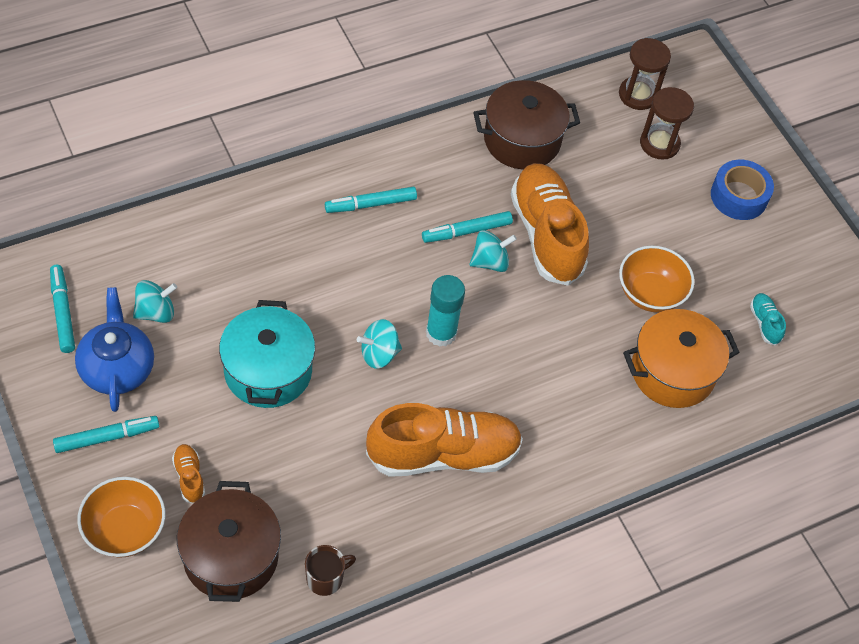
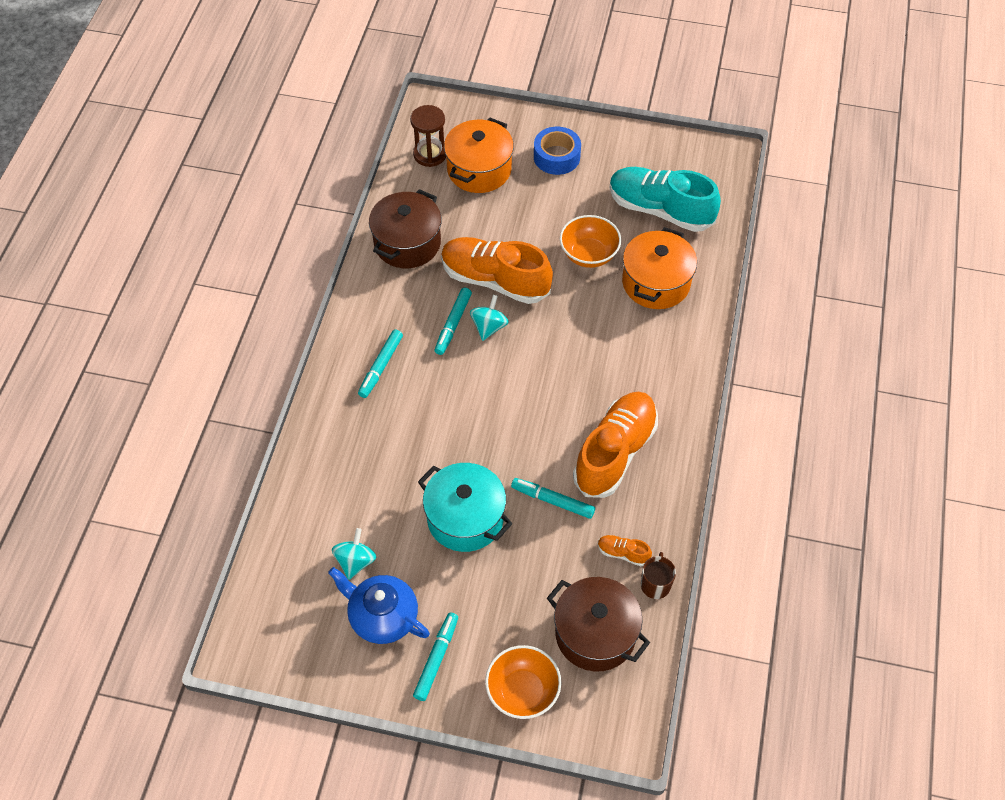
camera: 45 degrees left, 0 degrees up
(62, 312) = (302, 626): turquoise marker -> turquoise marker (552, 501)
(189, 477) = (512, 623): orange shoe -> orange shoe (623, 553)
(379, 354) = (507, 440): turquoise spinning top -> none
(441, 333) = (521, 393): turquoise glue stick -> none
(659, 144) = (479, 170): brown hourglass -> orange pot
(764, 323) = (660, 210): turquoise shoe -> turquoise shoe, size x2.45

